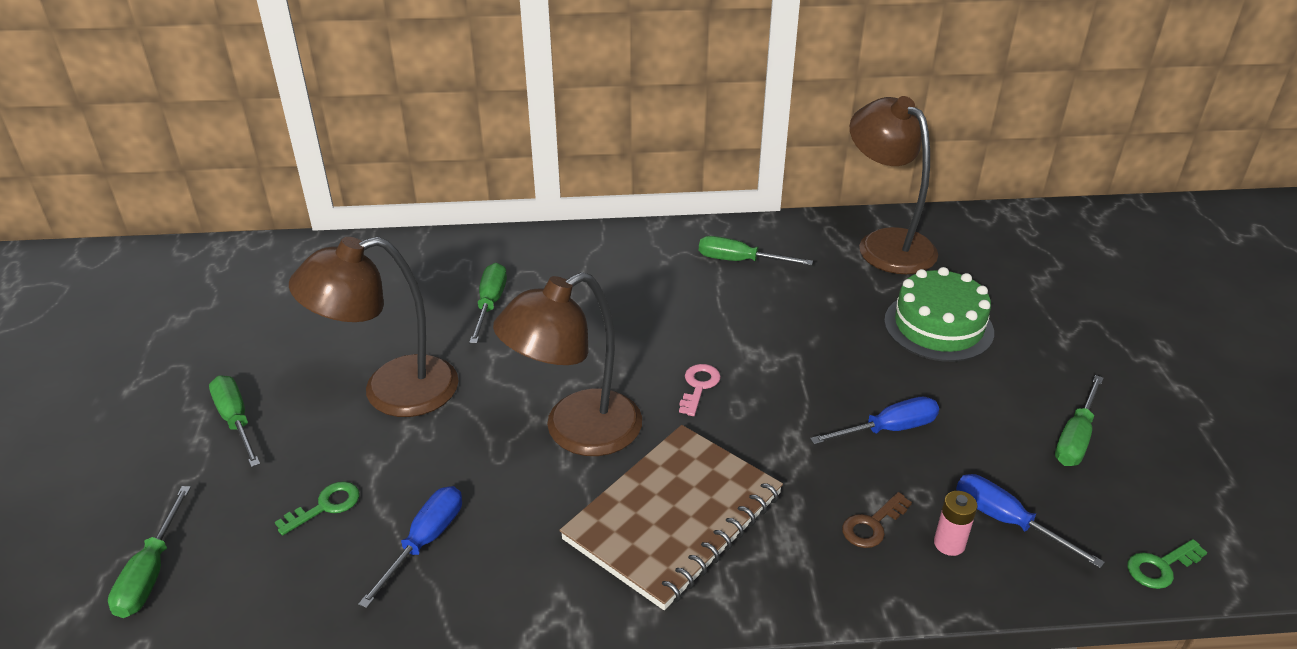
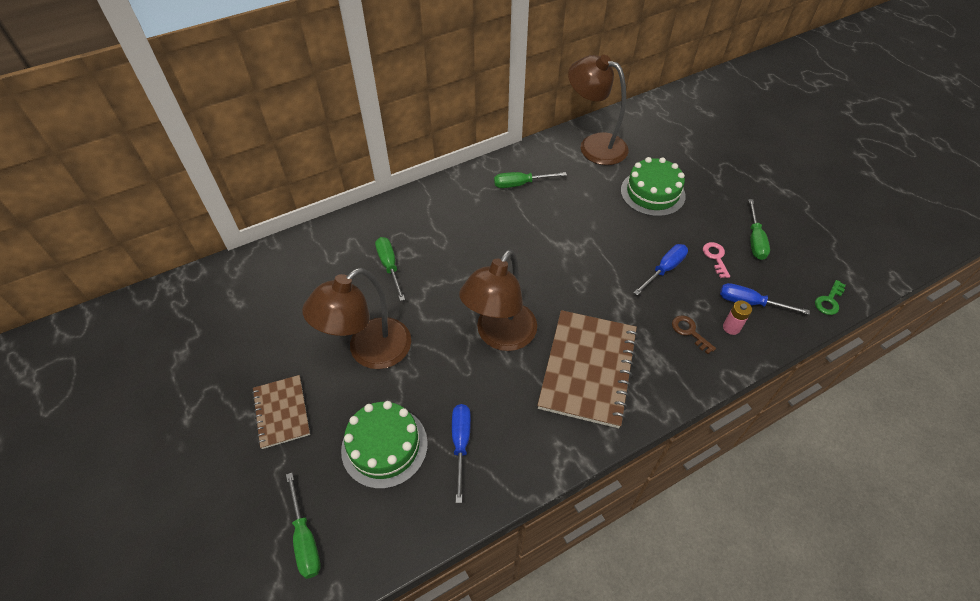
camera: 25 degrees left, 15 degrees up
(236, 421) = (281, 412): green screwdriver -> brown notebook
(326, 506) = (384, 446): green key -> green cake
(699, 386) = (550, 279): pink key -> pink key (715, 257)
(872, 525) = (689, 332): brown key -> brown key turned 120 degrees clockwise

